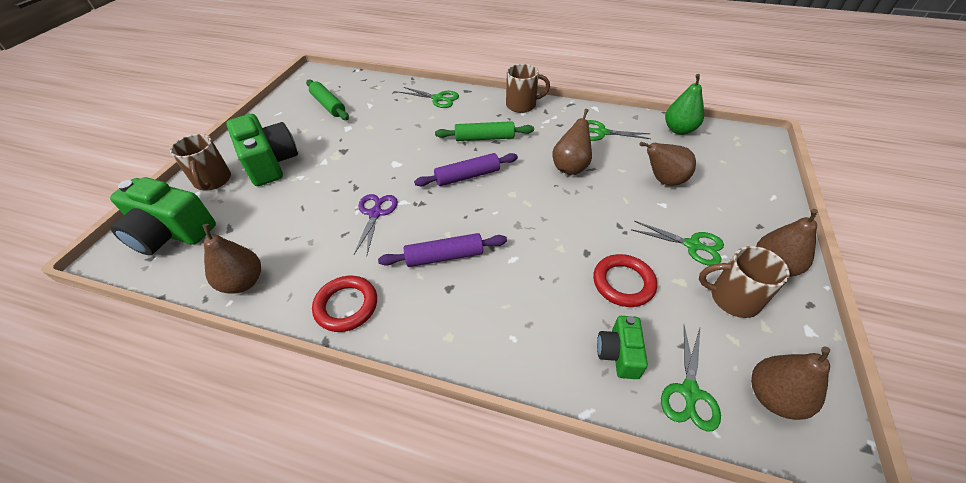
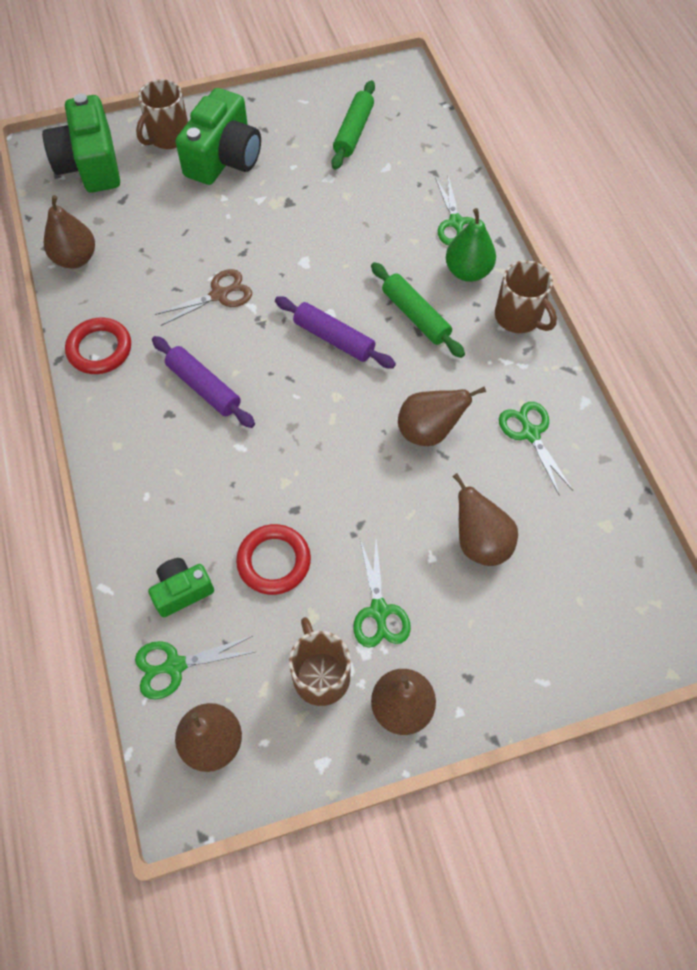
camera: 55 degrees right, 15 degrees up
(375, 213) = (219, 295): purple scissors -> brown scissors
(679, 130) = (614, 523): green pear -> green pear (468, 271)

